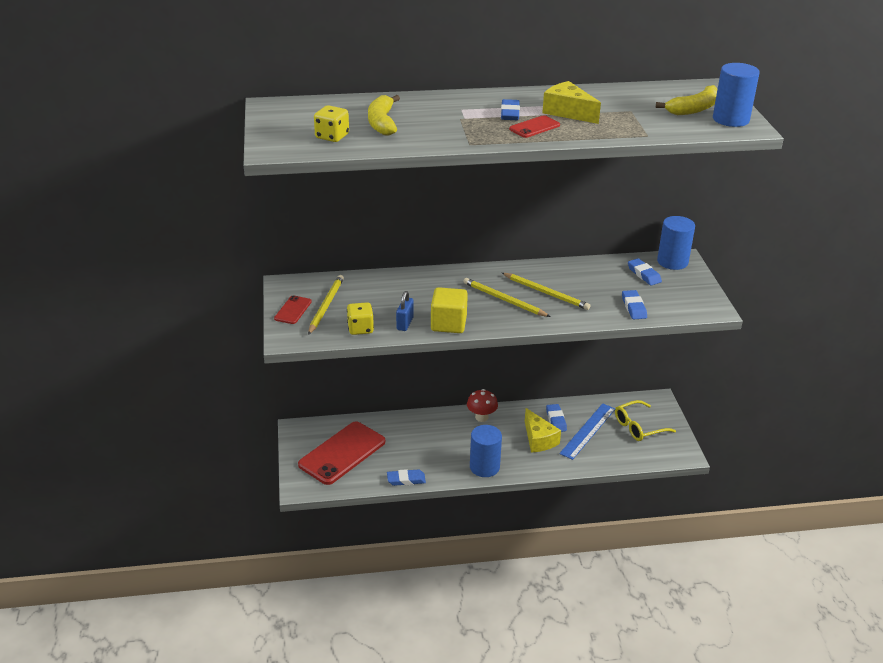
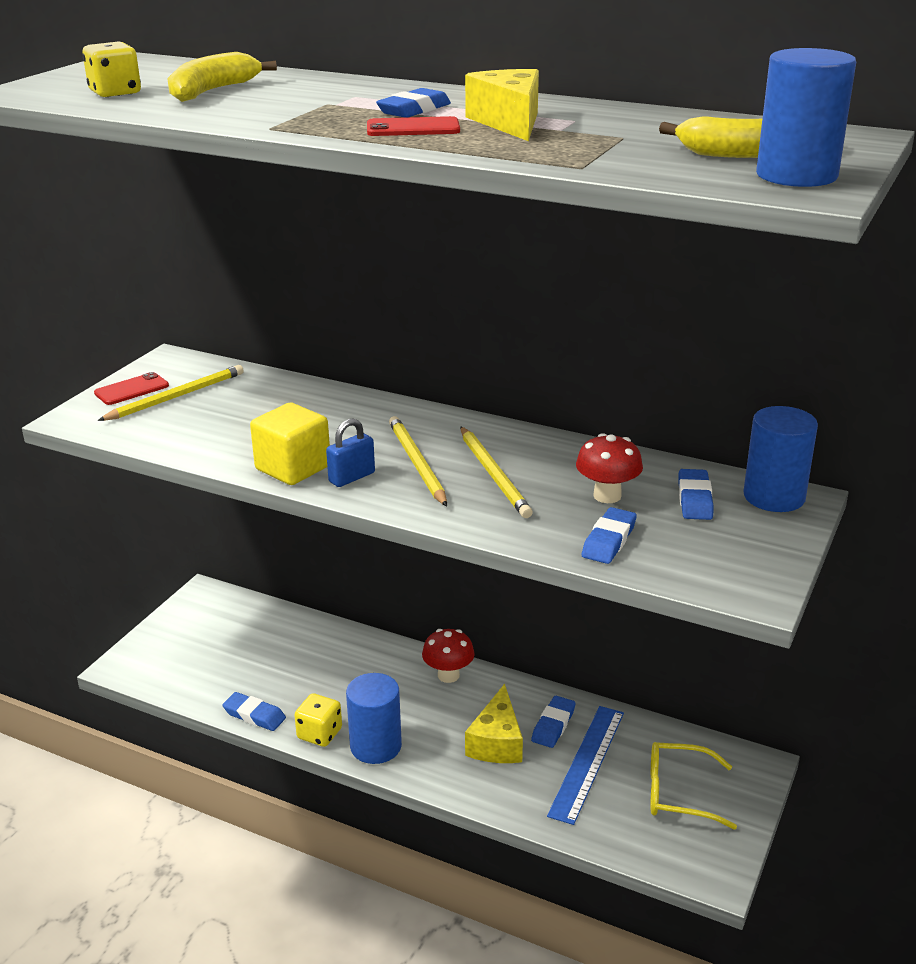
camera: 35 degrees right, 5 degrees down
(342, 453) = (218, 646): red phone -> none
(360, 328) = (173, 436): yellow dice -> yellow dice (319, 734)
(405, 323) = (237, 448): blue padlock -> blue padlock (352, 477)
(587, 431) = (587, 762): blue ruler -> blue ruler turned 45 degrees counterclockwise
(607, 286) = (607, 496): none -> red mushroom

